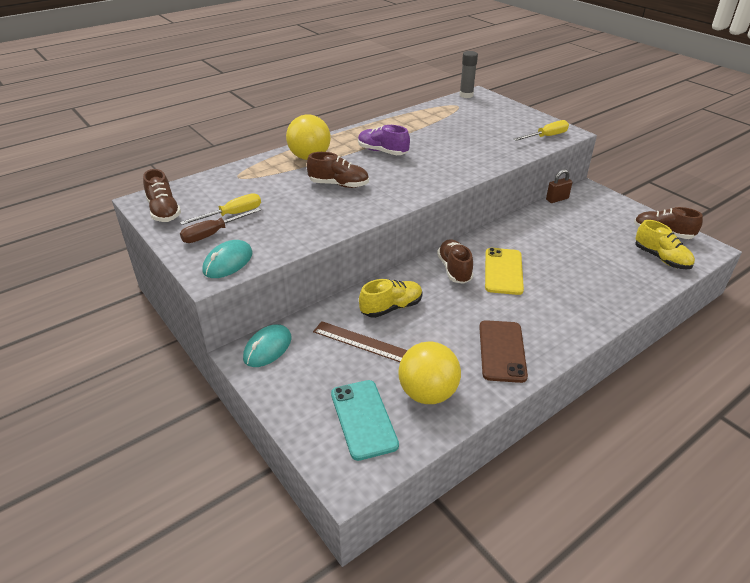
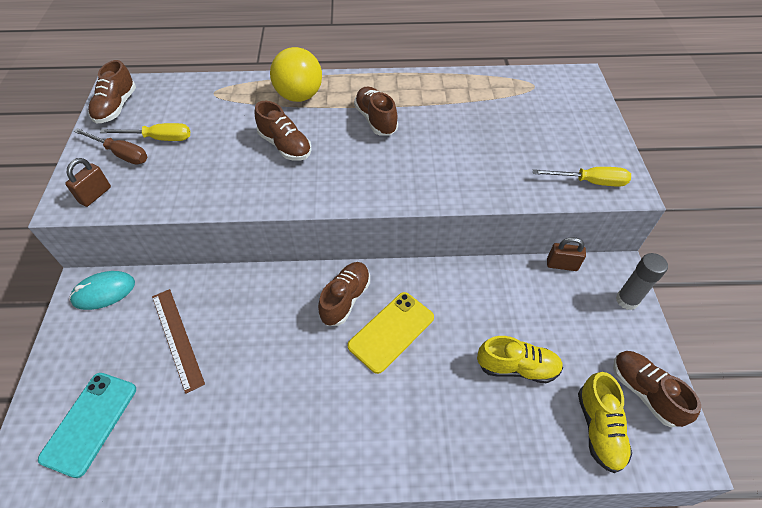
camera: 35 degrees right, 15 degrees up
(213, 234) = (121, 154): brown screwdriver -> brown screwdriver turned 150 degrees counterclockwise
(228, 262) = (95, 195): turquoise mouse -> brown padlock
(382, 151) = (376, 120): purple shoe -> brown shoe
(391, 307) = (240, 310): yellow shoe -> yellow shoe (517, 367)
(427, 393) = (165, 434): yellow ball -> none
(466, 95) = (562, 73): grey glue stick -> grey glue stick (627, 300)
(502, 351) = (280, 433): brown phone -> none

